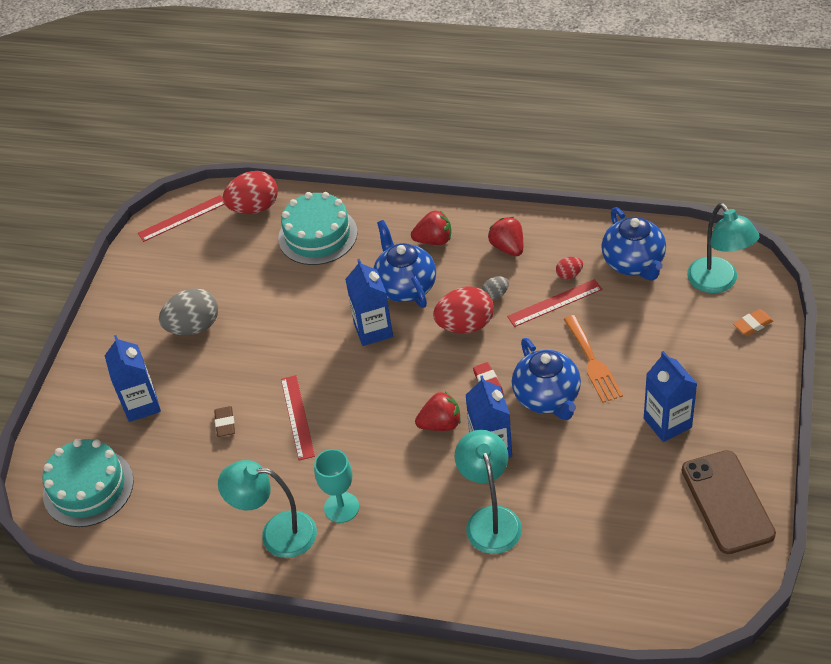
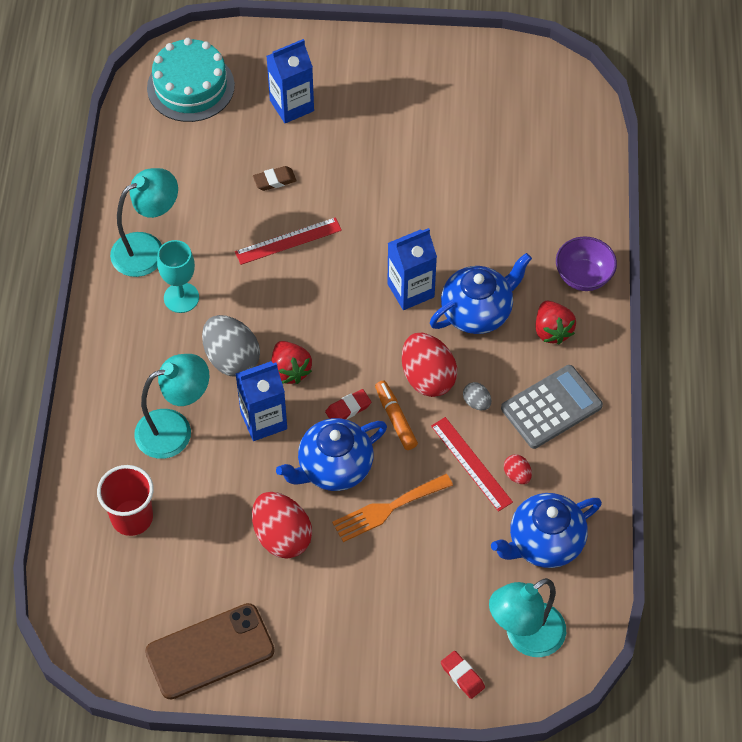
camera: 75 degrees right, 10 degrees up
(182, 218) = (551, 83): red ruler -> none
(194, 327) = (396, 127): grey egg -> grey egg (231, 358)
(254, 208) = (577, 147): red egg -> red egg (282, 536)
(277, 534) = (148, 249): turquoise lamp -> turquoise lamp turned 60 degrees clockwise
(317, 235) = (543, 215): turquoise cake -> none
(385, 216) = (583, 276): none -> purple bowl
(503, 350) = (395, 419): none -> orange marker
(508, 247) = (551, 407): red strawberry -> grey calculator
(583, 560) = (132, 517): none -> red cup
(667, 423) = (310, 589): blue carton -> none
(752, 325) = (462, 676): orange eraser -> red eraser

